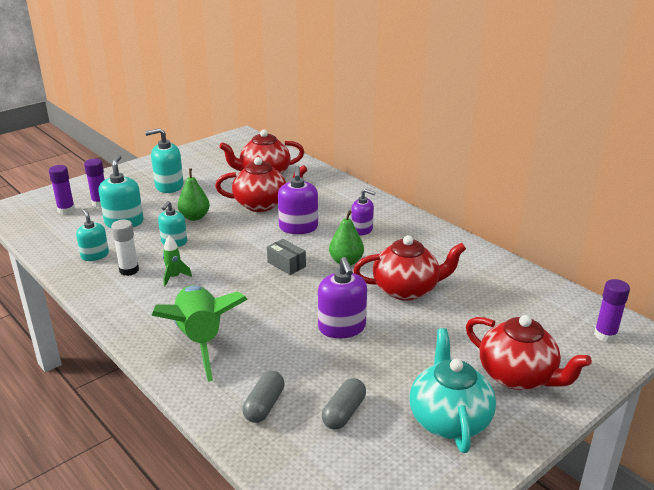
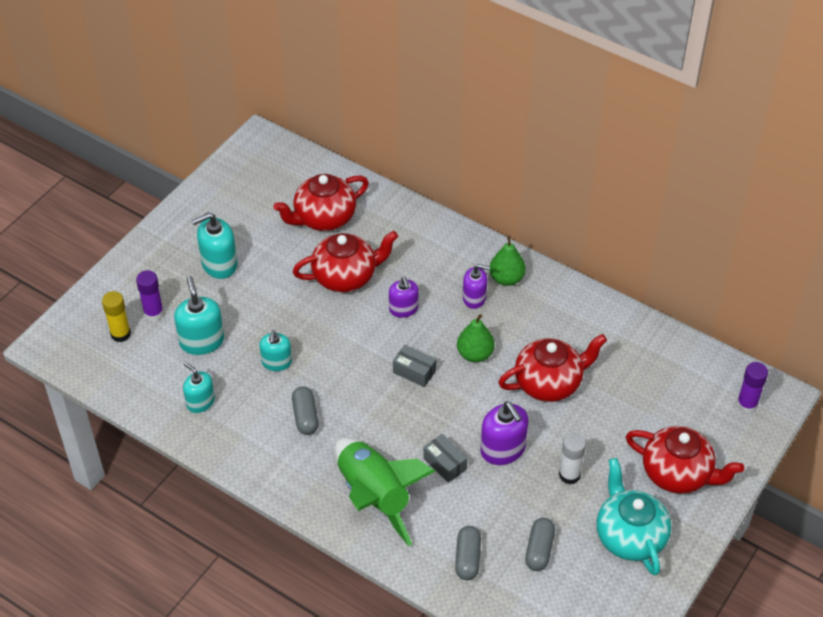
camera: 15 degrees left, 20 degrees up
(66, 210) = (120, 334): purple glue stick -> yellow glue stick
(129, 270) = (251, 417): white glue stick -> white glue stick (569, 475)
(174, 277) = (305, 416): green rocket -> grey capsule
(194, 217) = (278, 315): green pear -> green pear (506, 278)
(280, 328) = (445, 464): none -> grey box
(298, 227) = (403, 309): purple soap dispenser -> purple soap dispenser, size x0.67

